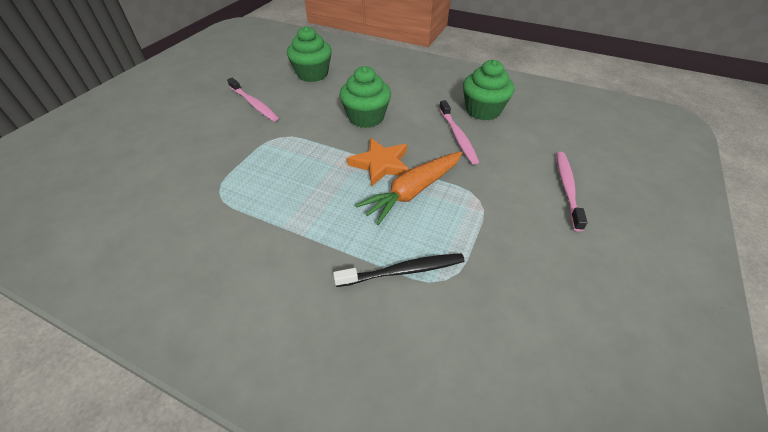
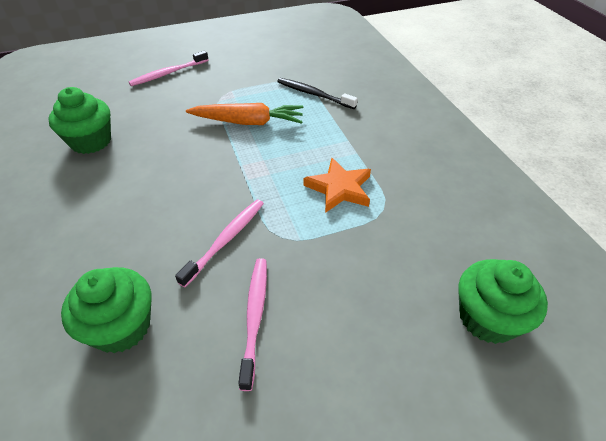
camera: 135 degrees left, 0 degrees up
(366, 117) = (179, 202): green cupcake -> green cupcake (487, 318)
(381, 164) = (238, 151): orange star -> orange star (339, 188)
(457, 136) = (152, 135): pink toothbrush -> pink toothbrush (225, 240)

